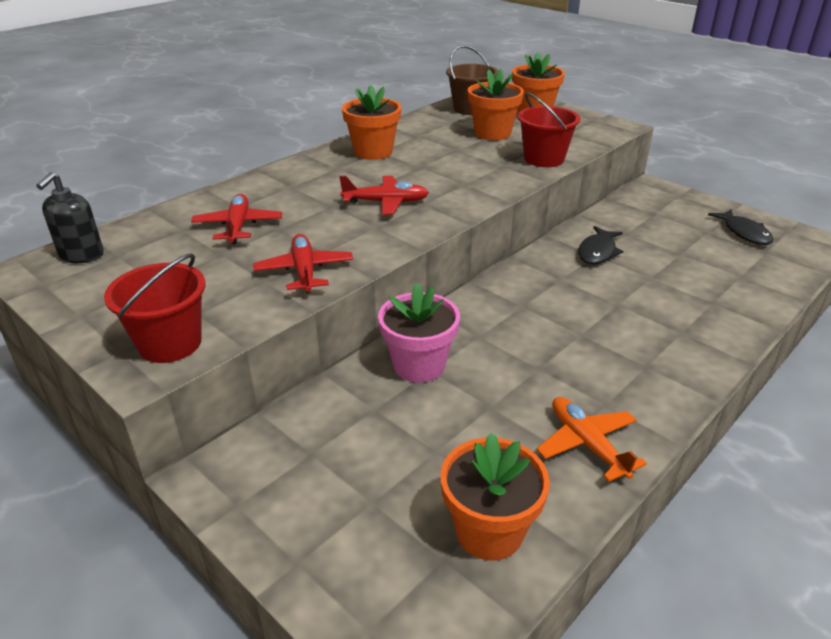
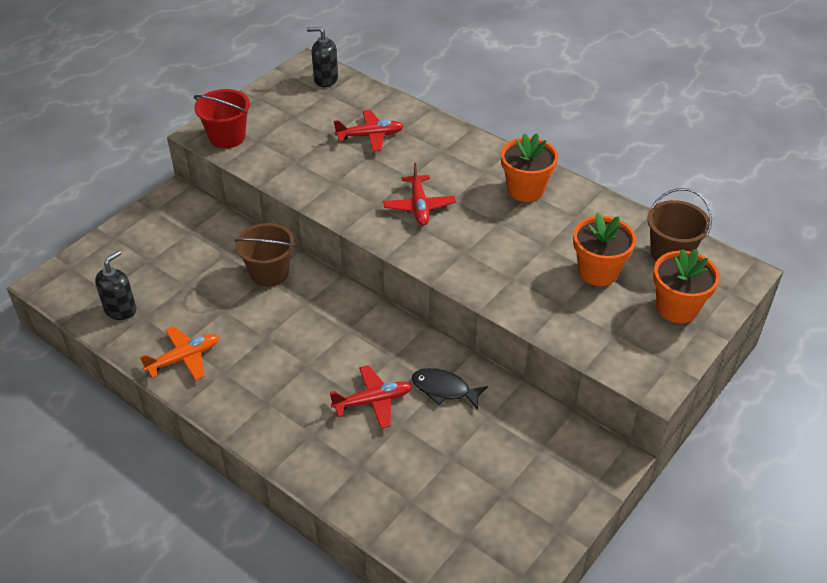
camera: 85 degrees right, 10 degrees up
(304, 271) = (307, 177): red plane -> red plane (373, 401)
(419, 365) = (269, 273): pink flower pot -> brown bucket
(489, 531) = (120, 310): orange flower pot -> black soap dispenser
(544, 159) = (535, 310): red bucket -> none
(744, 233) = (506, 528): black fish -> none

